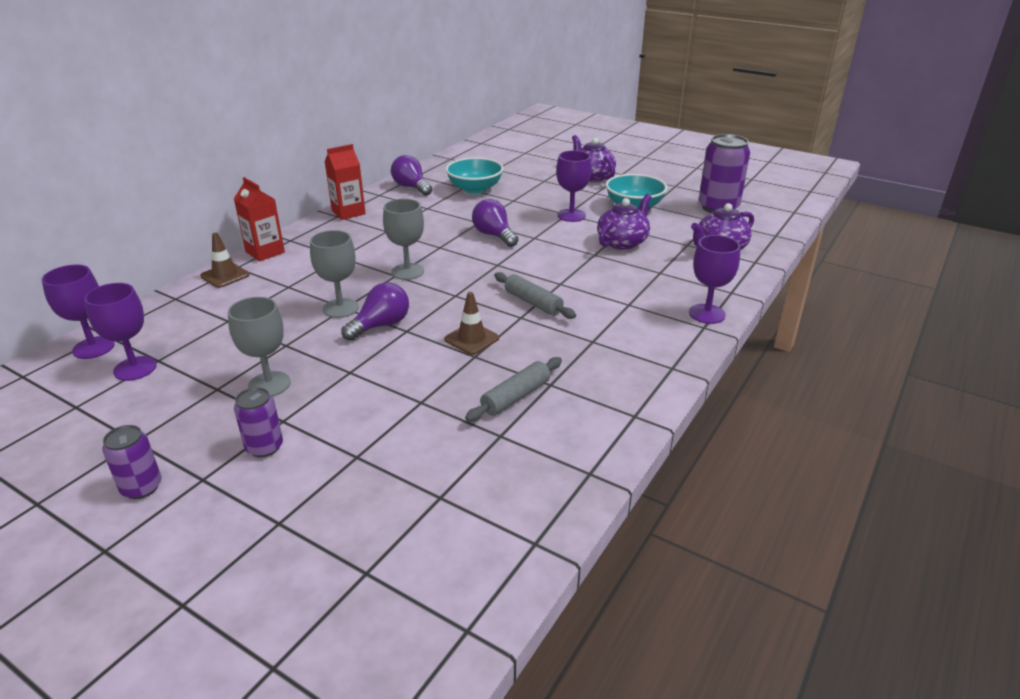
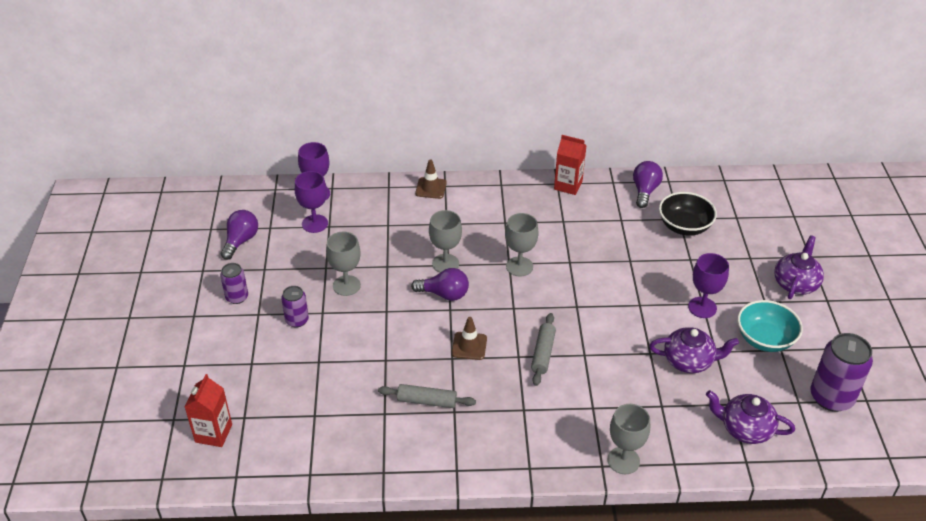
camera: 55 degrees right, 10 degrees up
(265, 252) = (474, 185): red carton -> red carton (213, 433)
(475, 189) = (684, 226): turquoise bowl -> black bowl
(494, 235) = (618, 281): purple light bulb -> purple light bulb (241, 241)
(707, 314) = (623, 460): purple goblet -> grey goblet

